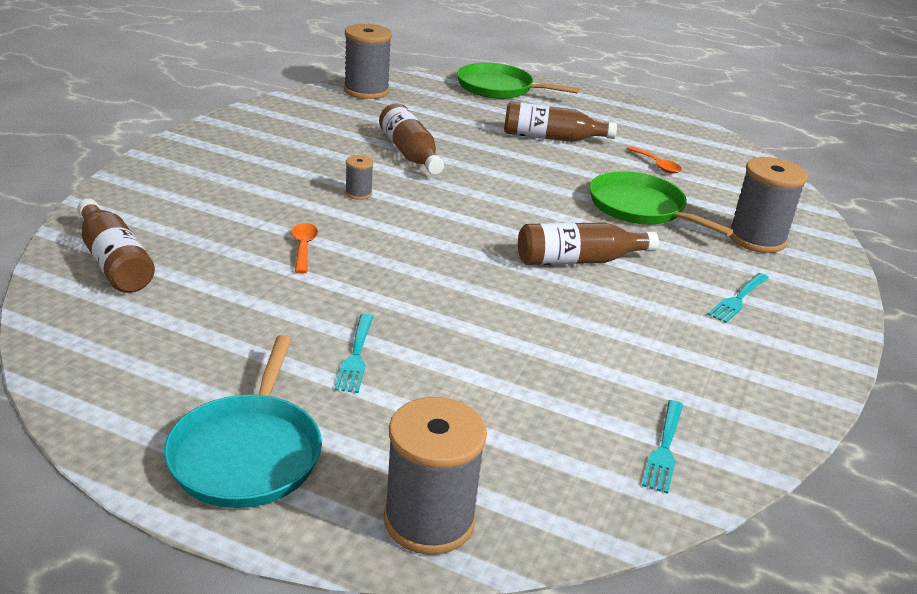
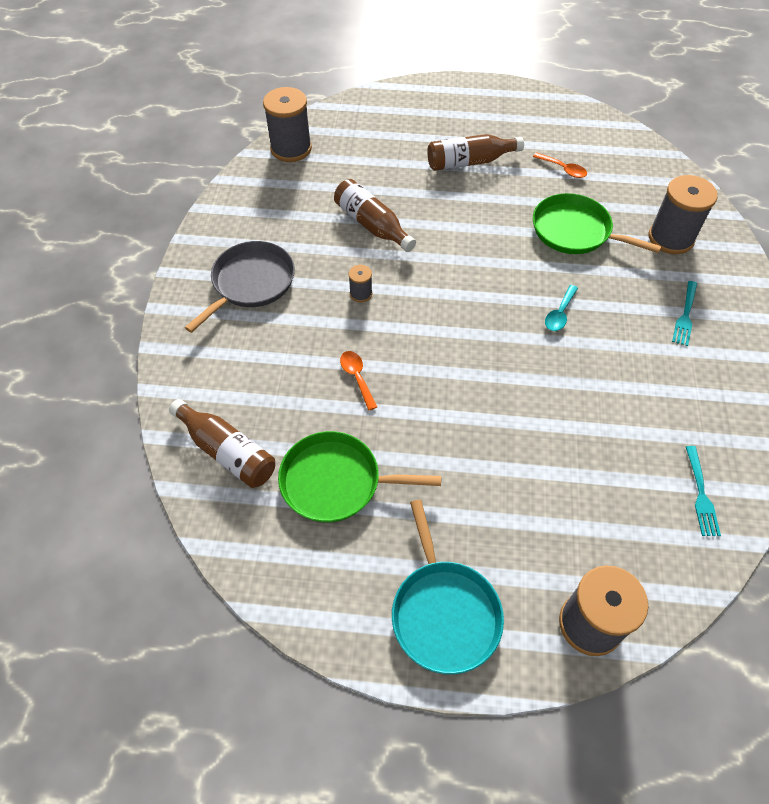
camera: 15 degrees left, 25 degrees up
(247, 160) = (250, 283): none -> grey pan
(355, 355) = (460, 484): turquoise fork -> none
(499, 88) = (395, 105): green pan -> green pan (336, 481)
(578, 260) = (559, 314): brown bottle -> turquoise spoon

